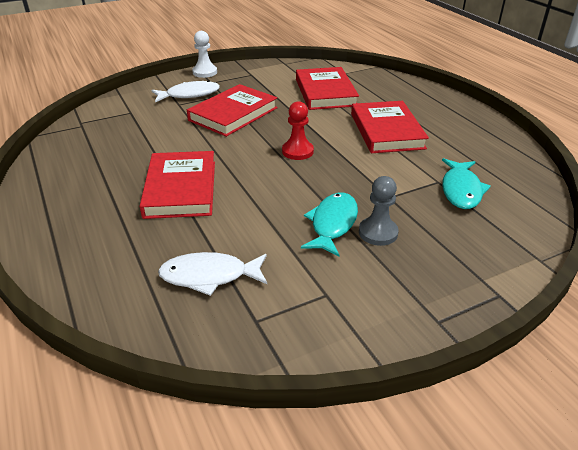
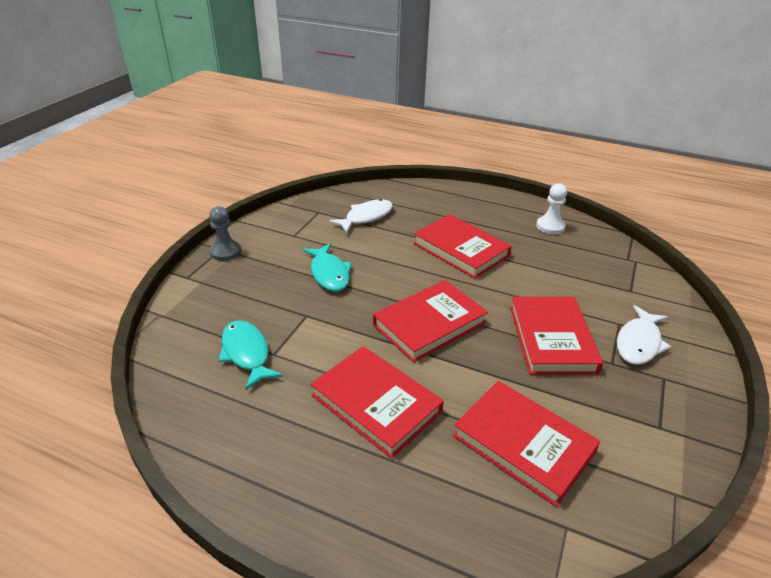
camera: 140 degrees right, 0 degrees up
(205, 72) = (707, 394): white pawn -> white pawn (550, 226)
(297, 151) = (429, 324): red pawn -> red book
(378, 233) = (292, 282): grey pawn -> grey pawn (225, 252)

